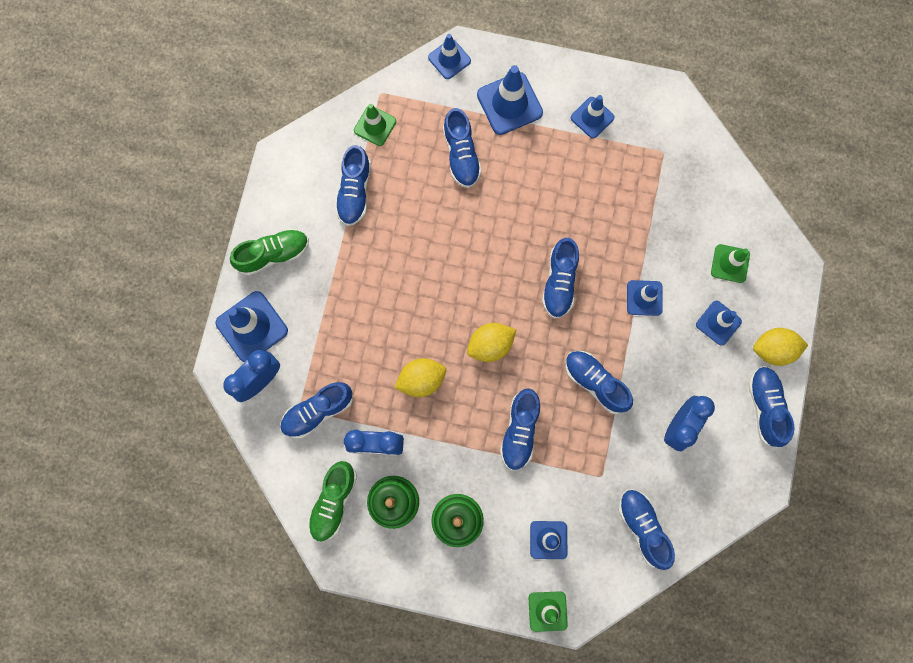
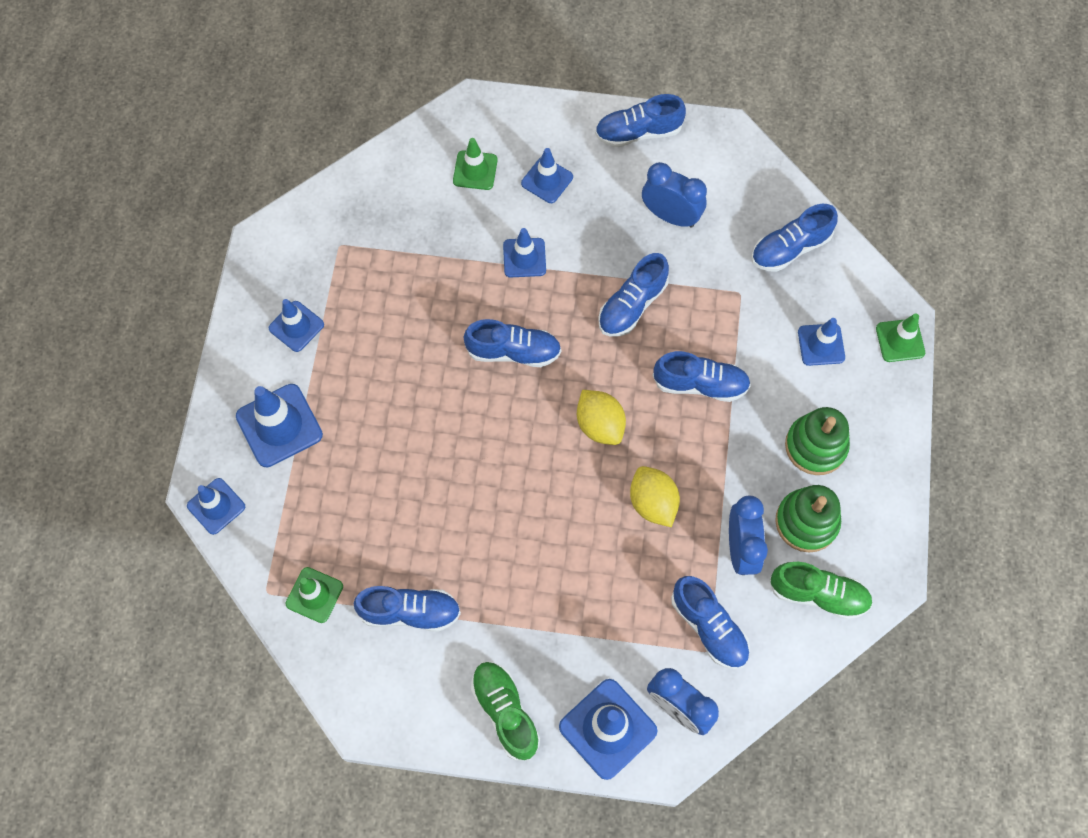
camera: 95 degrees left, 10 degrees down
(461, 155) = (352, 479): blue shoe -> none
(773, 349) = (572, 126): yellow lemon -> none

